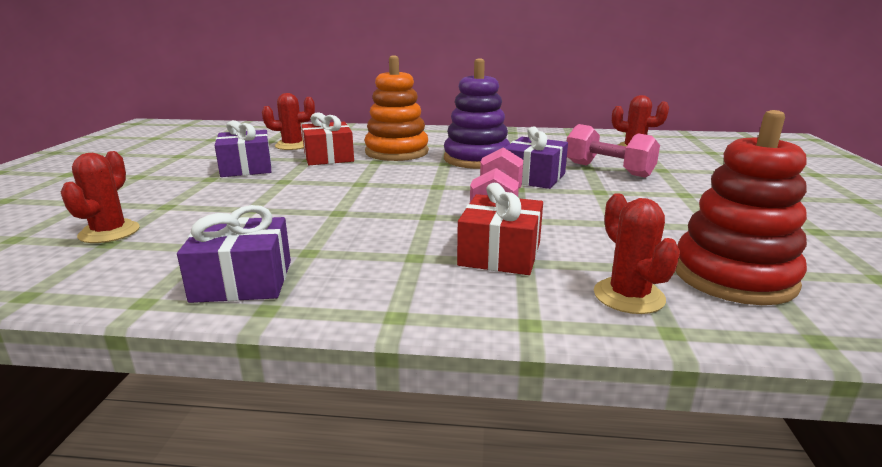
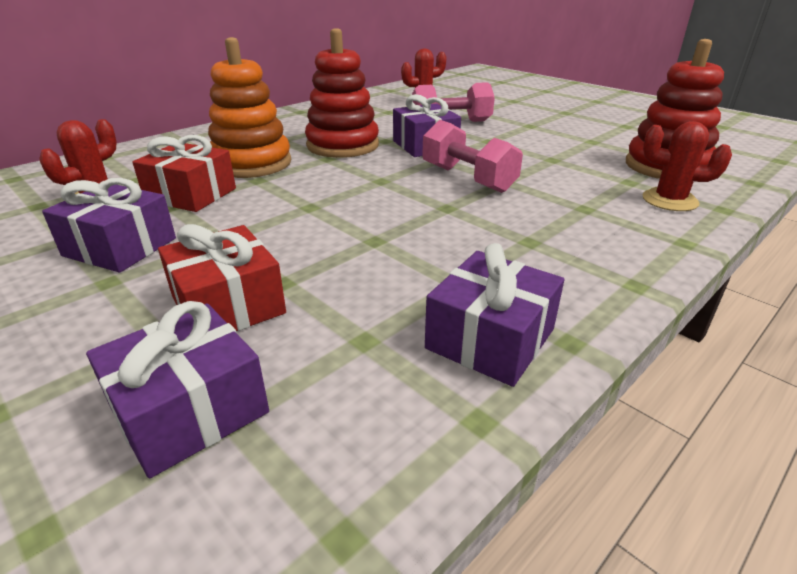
camera: 50 degrees left, 10 degrees up
(109, 232) = (190, 410): red cactus -> purple gift
(476, 159) = (343, 145): purple stacking toy -> red stacking toy
(500, 254) = (562, 210): red gift -> red gift (228, 305)

